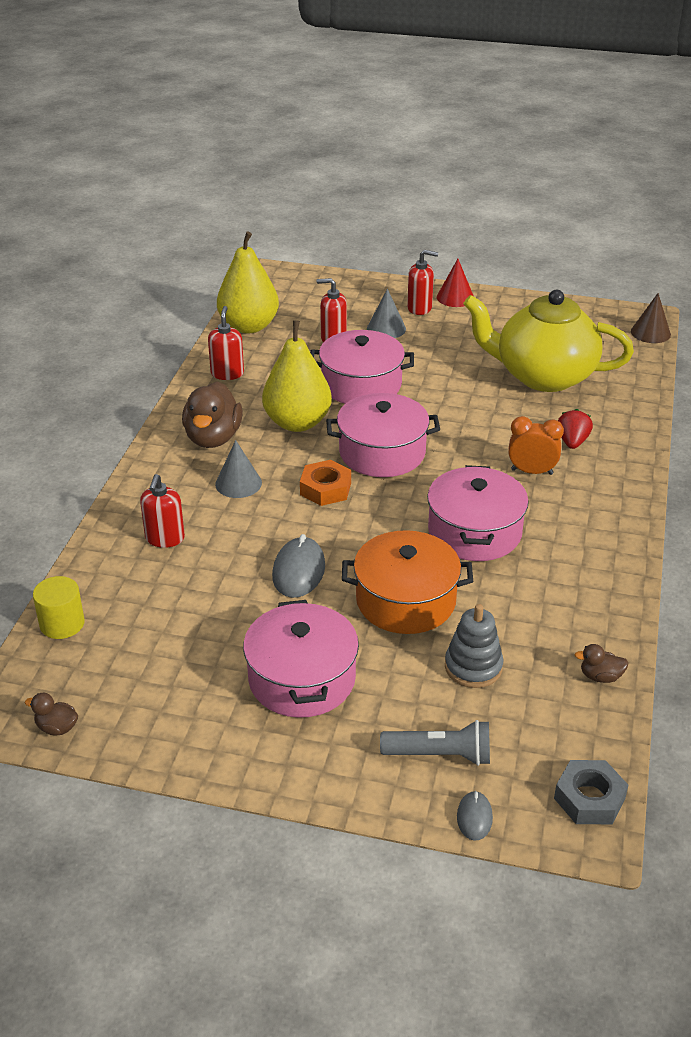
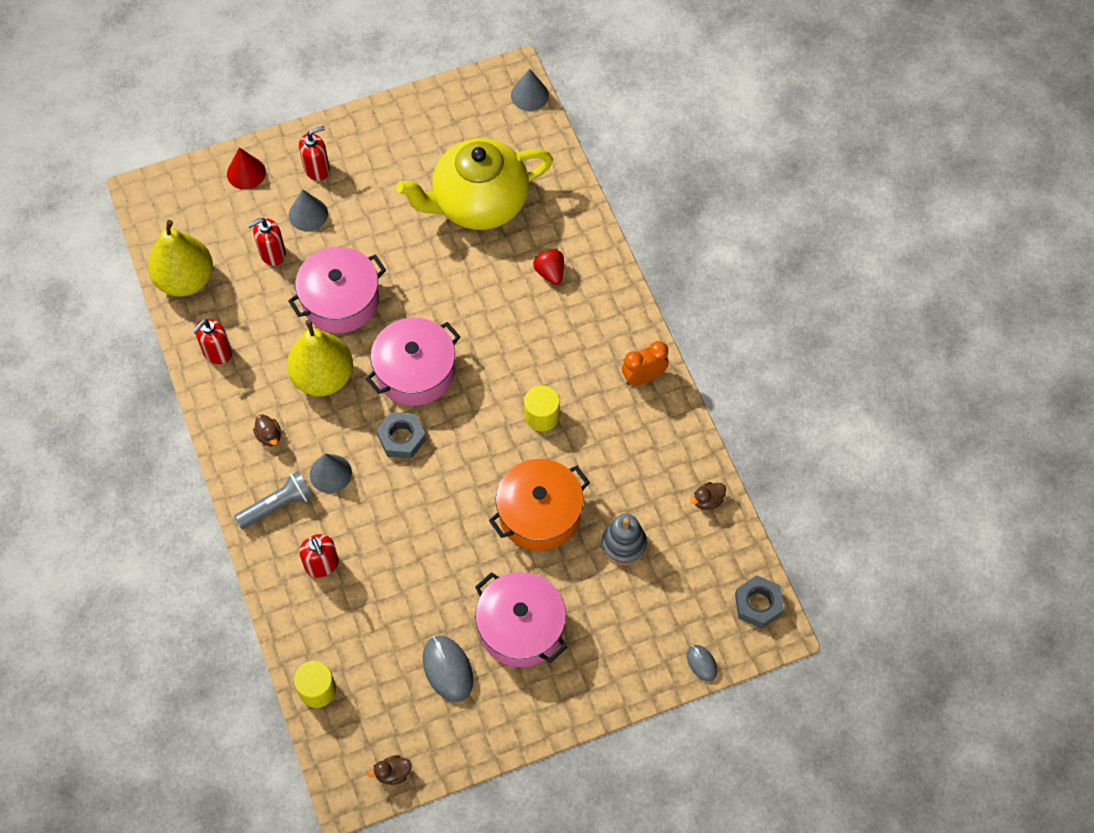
camera: 35 degrees left, 25 degrees up
(213, 438) = (269, 436): brown duck -> brown duck, size x0.47
(227, 373) = (217, 352): red soap dispenser -> red soap dispenser turned 105 degrees counterclockwise
(299, 571) = (445, 533): grey mouse -> grey mouse (448, 669)
(325, 489) = (401, 438): orange nut -> grey nut
(440, 755) = (651, 630): grey flashlight -> grey flashlight (278, 506)
(455, 297) = (337, 136): red cone -> red cone (246, 173)
(474, 532) = (541, 416): pink pot -> yellow cylinder
(532, 472) = (541, 325): orange clock -> orange clock (643, 377)
(650, 332) = (529, 95): brown cone -> grey cone

